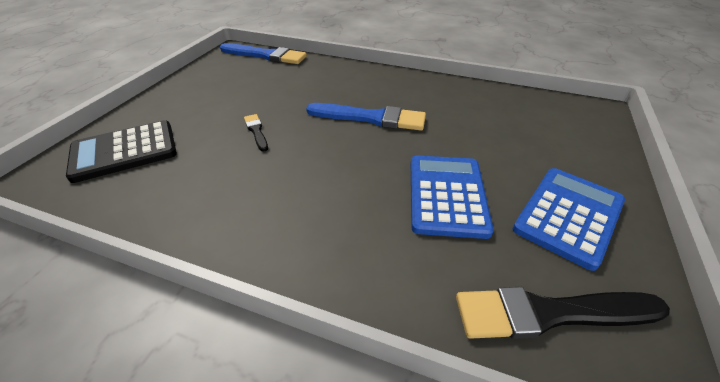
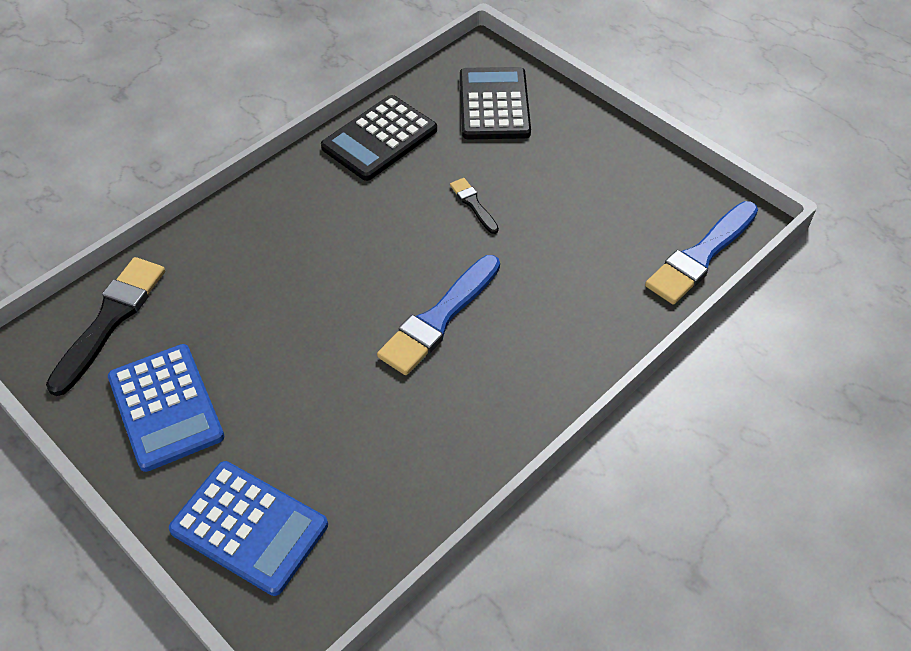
camera: 115 degrees right, 10 degrees up
(184, 206) = (379, 138): none -> black calculator
(256, 131) = (473, 204): black brush -> black brush turned 120 degrees counterclockwise
(447, 195) = (262, 324): blue calculator -> blue calculator (249, 528)

